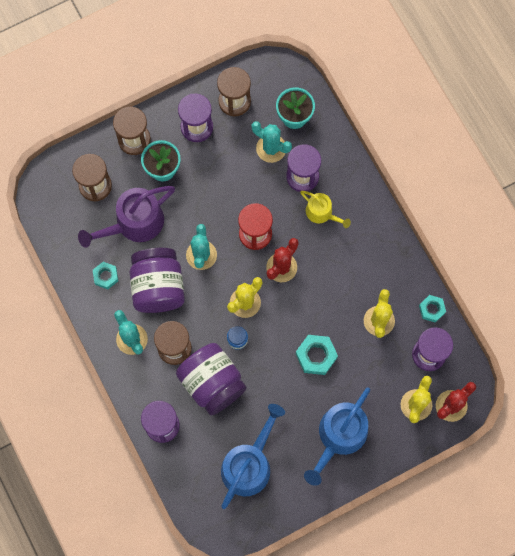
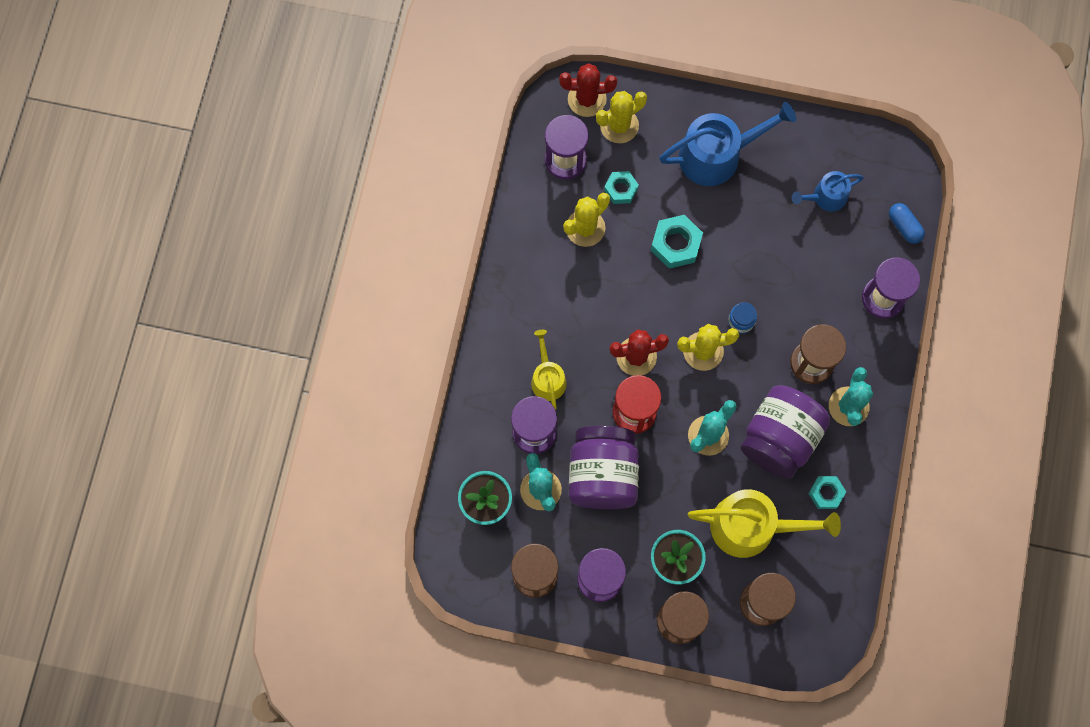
camera: 140 degrees left, 0 degrees up
(134, 223) = (751, 526): purple watering can -> yellow watering can
(184, 485) = (904, 226): none -> blue capsule
(212, 383) = (800, 299): purple jar -> purple jar (602, 474)
(249, 464) = (826, 197): blue watering can -> blue watering can, size x0.56
(431, 309) = (524, 198): turquoise nut -> turquoise nut (621, 189)

